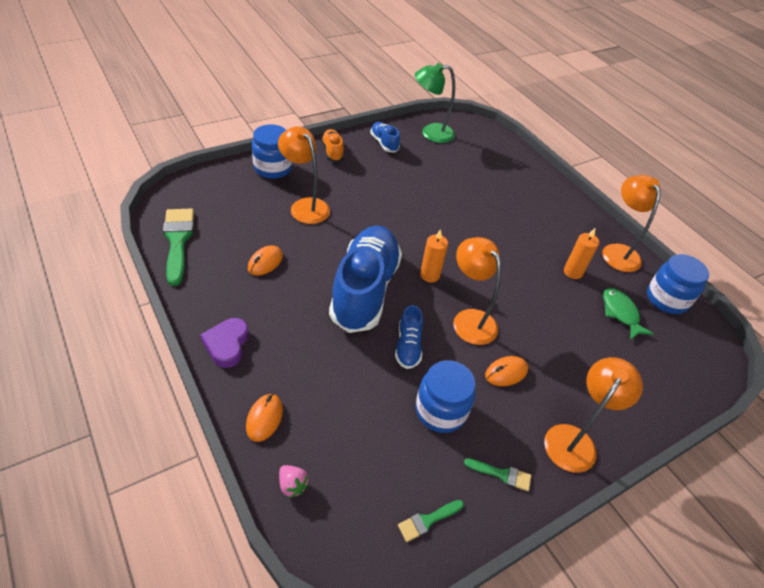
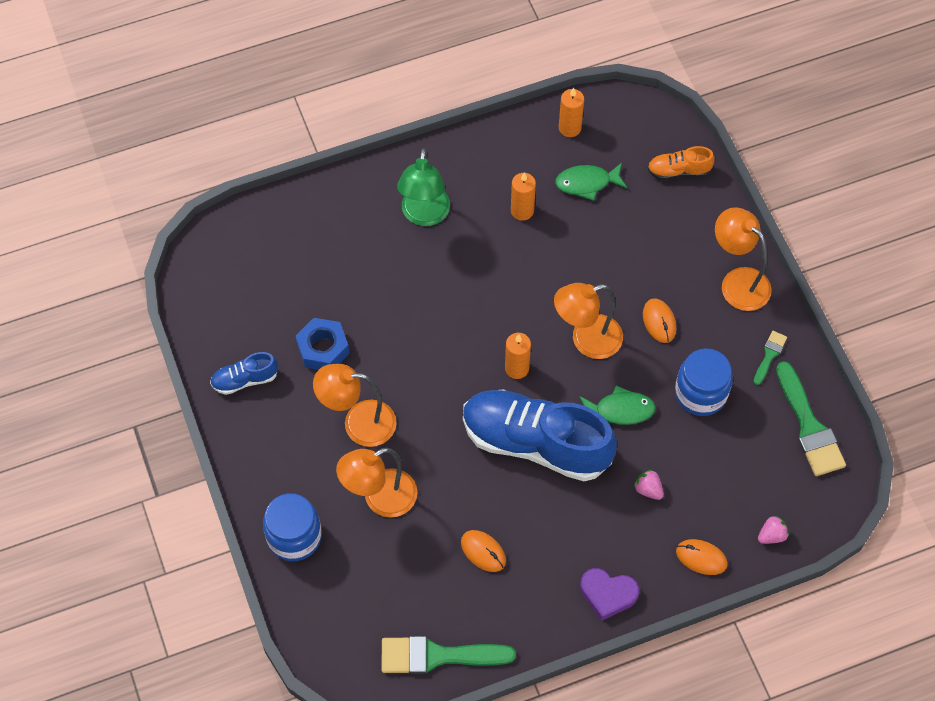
camera: 75 degrees left, 15 degrees up
(332, 151) = (260, 453): orange shoe -> orange shoe (679, 171)
(332, 371) = (648, 489): none -> pink strawberry
(408, 346) = (620, 410): blue shoe -> green fish
(416, 174) = (323, 349): none -> blue nut
(427, 521) = (809, 426): green brush -> green brush, size x1.99
(430, 133) = (225, 311): green lamp -> green lamp (424, 215)
(617, 251) = (491, 149): orange lamp -> orange lamp (358, 423)
(666, 299) = (569, 128): blue jar -> orange candle

